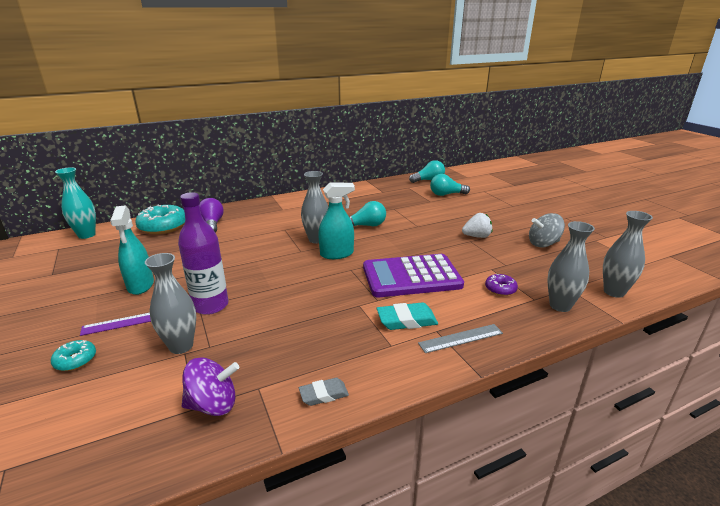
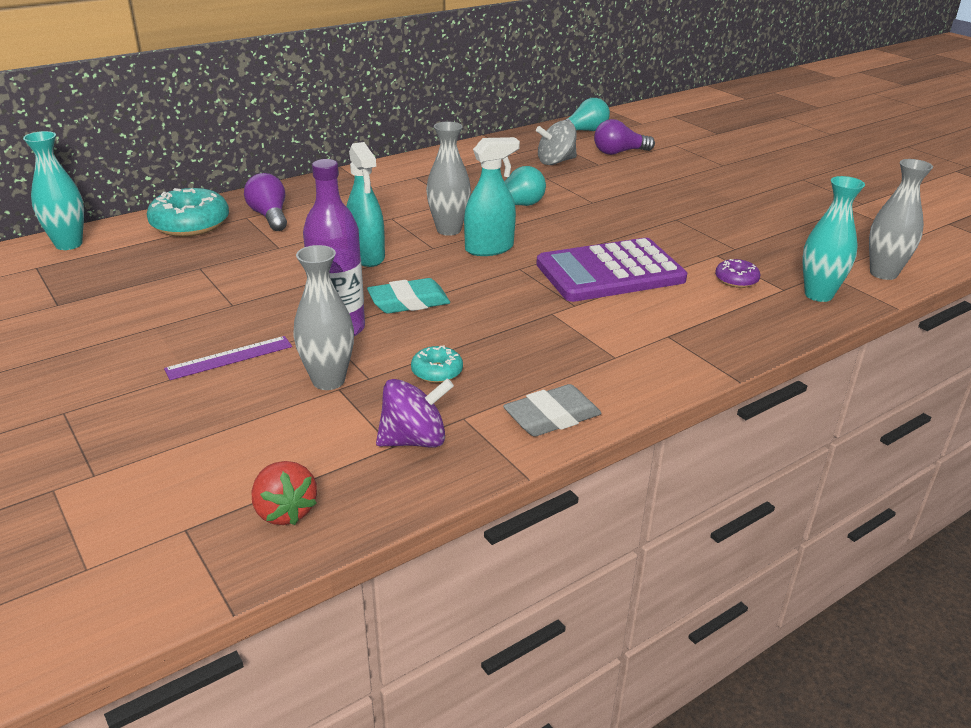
camera: 10 degrees left, 5 degrees up
(75, 360) = (187, 409): turquoise donut -> turquoise donut (437, 371)
(84, 462) = (285, 511): none -> red strawberry
(140, 285) = (214, 310): turquoise spray bottle -> turquoise spray bottle (366, 256)
(324, 394) = (552, 417): grey eraser -> grey eraser, size x1.53
(406, 320) = (624, 326): turquoise eraser -> turquoise eraser (409, 302)
(446, 194) = (619, 152): turquoise light bulb -> purple light bulb
(461, 338) = (702, 342): grey ruler -> none
(476, 236) = (684, 212): white strawberry -> none
(543, 244) = (779, 217): grey spinning top -> grey spinning top (556, 162)
(560, 306) = (818, 295): grey vase -> turquoise vase

